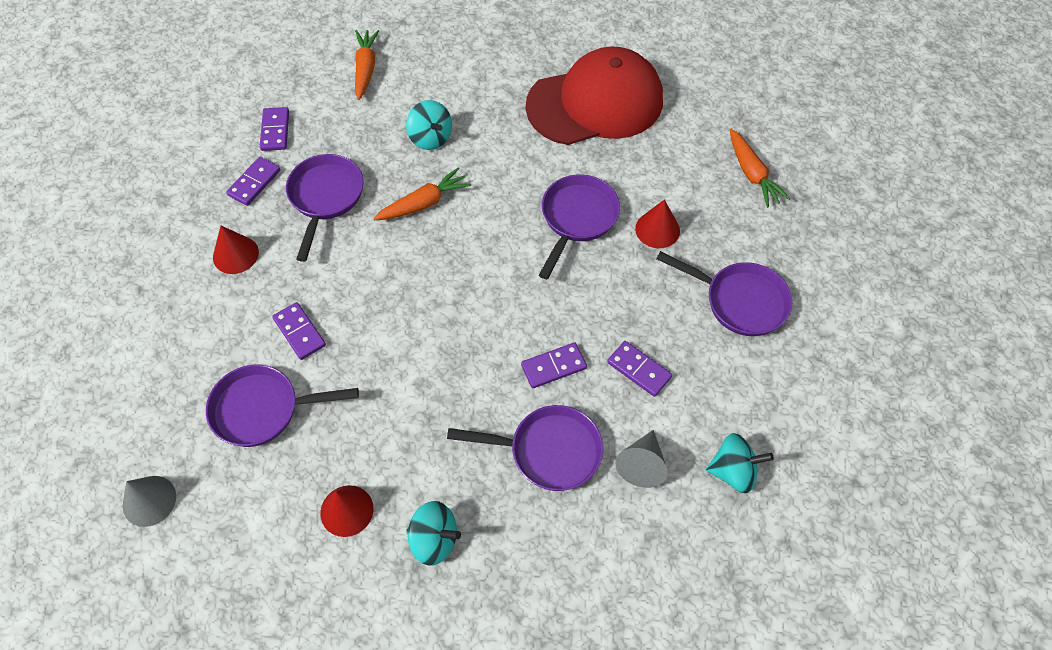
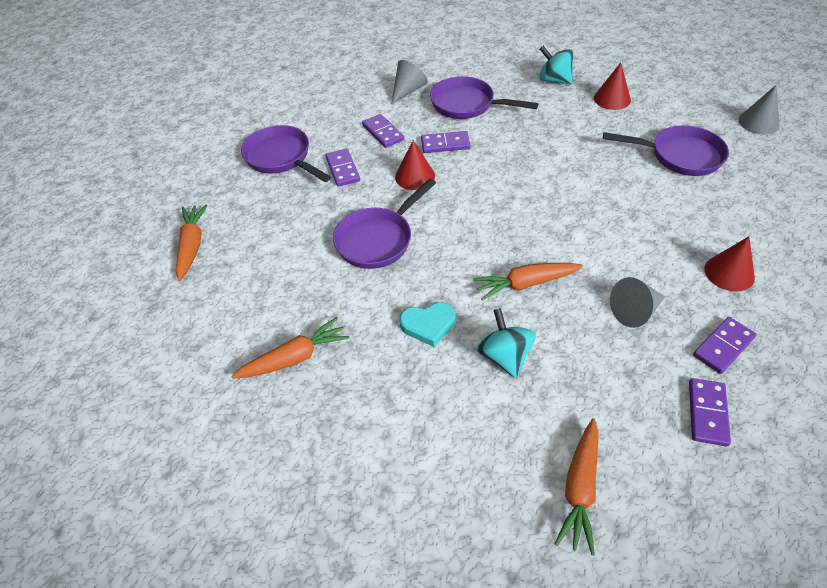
camera: 160 degrees left, 10 degrees down
(299, 332) = (654, 199): purple domino -> purple domino (343, 169)
(325, 198) = (635, 311): purple pan -> grey cone
(499, 149) = (428, 325): none -> turquoise heart
(595, 103) = (295, 357): red cap -> orange carrot
(657, 229) = (311, 217): red cone -> red cone (415, 176)
(733, 471) = (352, 80): turquoise spinning top -> none

